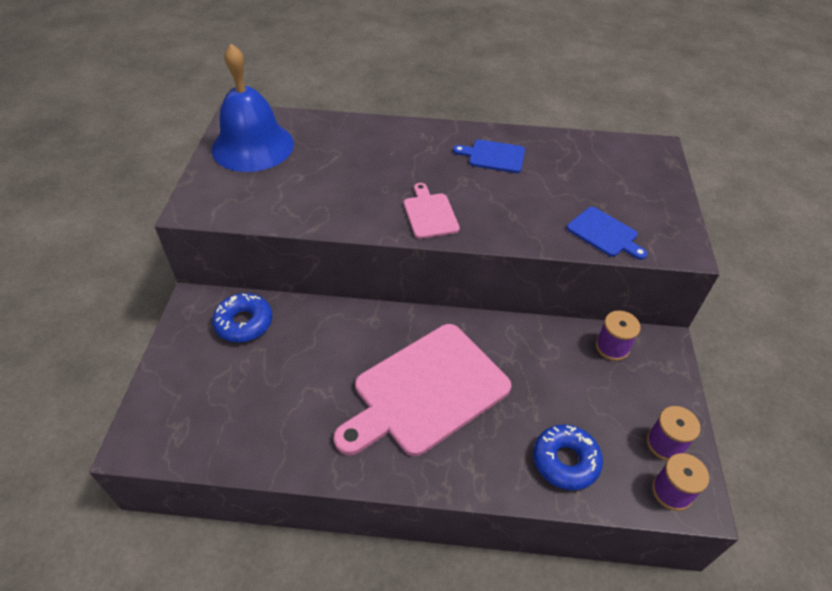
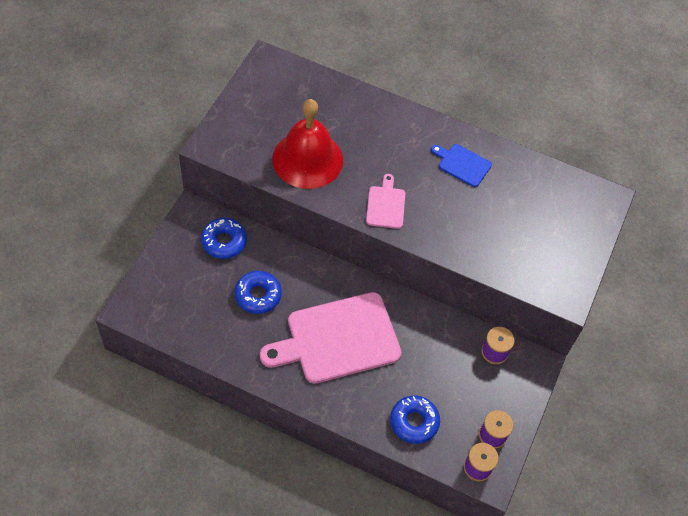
camera: 15 degrees right, 10 degrees up
(253, 146) = (271, 96): blue bell -> none
(307, 371) = (258, 295): none -> blue donut
(318, 193) = (307, 159): none -> red bell
(604, 234) = (513, 265): blue cutting board -> none

